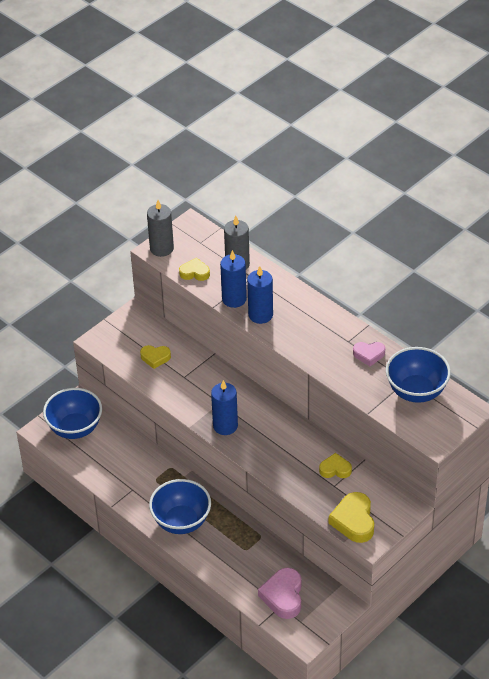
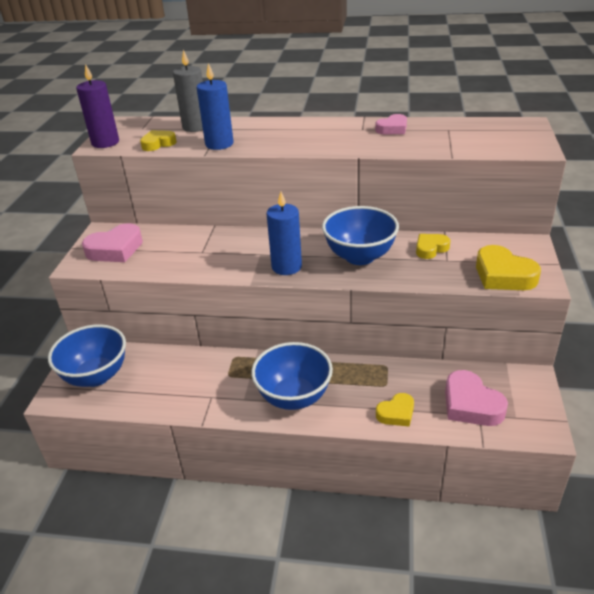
camera: 35 degrees left, 10 degrees down
(131, 339) = (115, 249): none -> pink heart
(155, 358) = (156, 251): yellow heart -> yellow heart (396, 413)
(161, 248) = (105, 142): grey candle -> purple candle
(260, 315) = (258, 143): blue candle -> none
(416, 391) = (468, 131): blue bowl -> blue bowl (360, 256)

